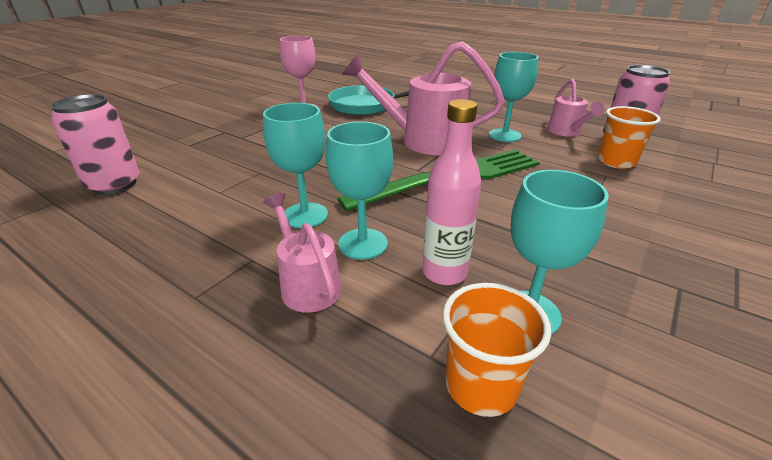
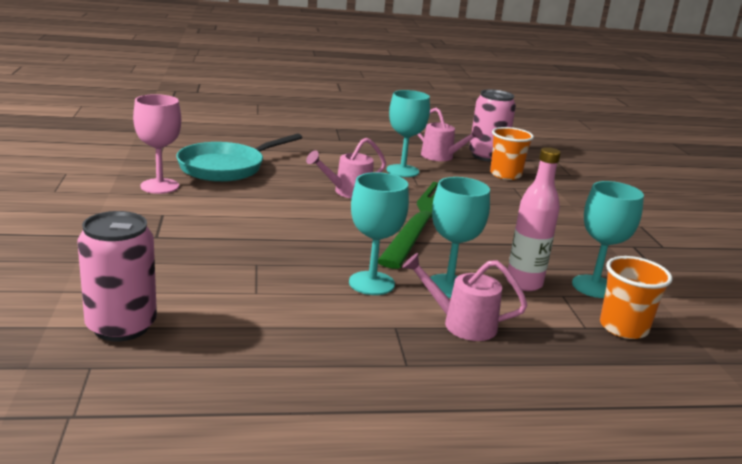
camera: 45 degrees left, 10 degrees down
(424, 140) = (348, 192): pink watering can -> pink watering can, size x0.54

